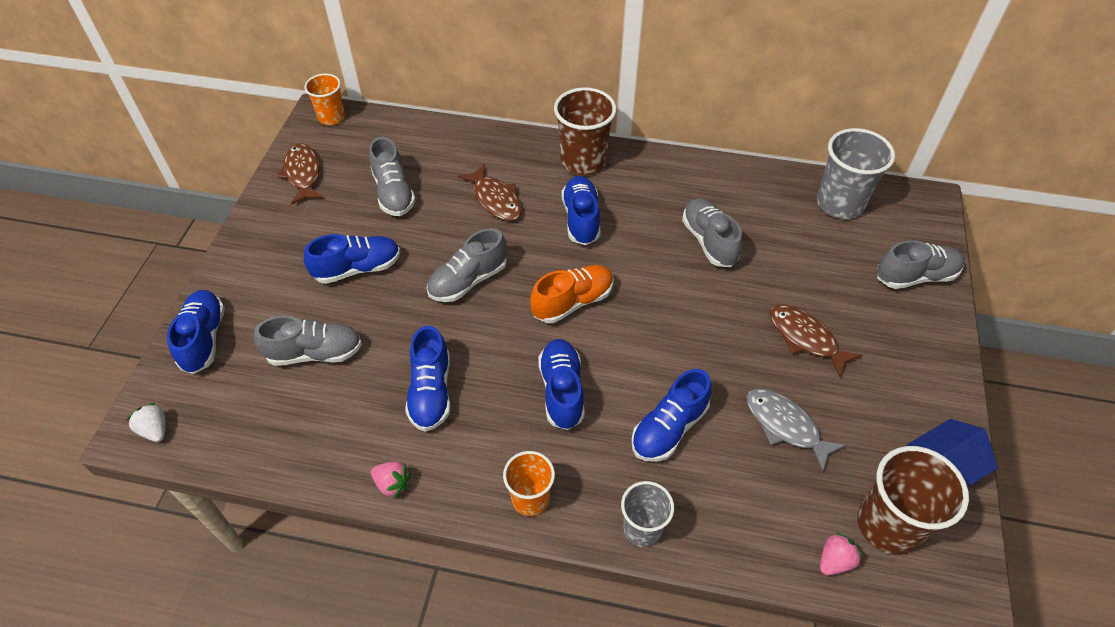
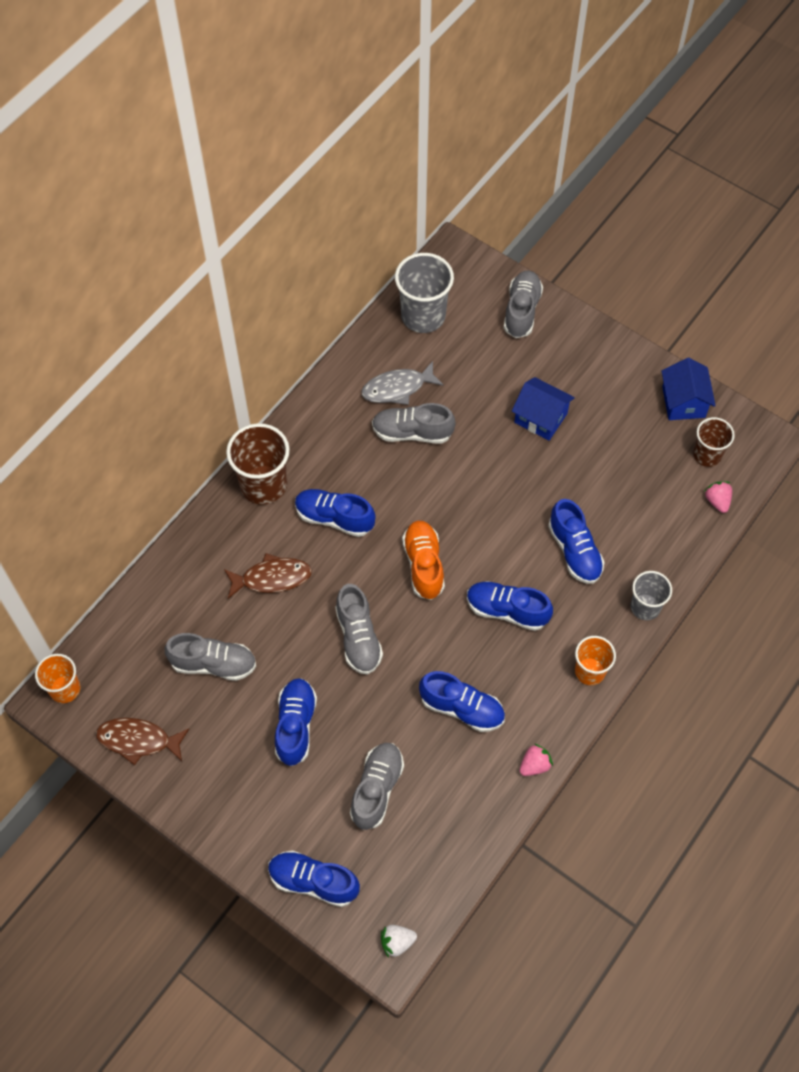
camera: 65 degrees left, 10 degrees up
(785, 426) = (607, 474): grey fish -> grey fish (397, 388)
(805, 338) = (540, 418): brown fish -> blue house
(888, 525) = (707, 455): brown cup -> brown cup, size x0.62

